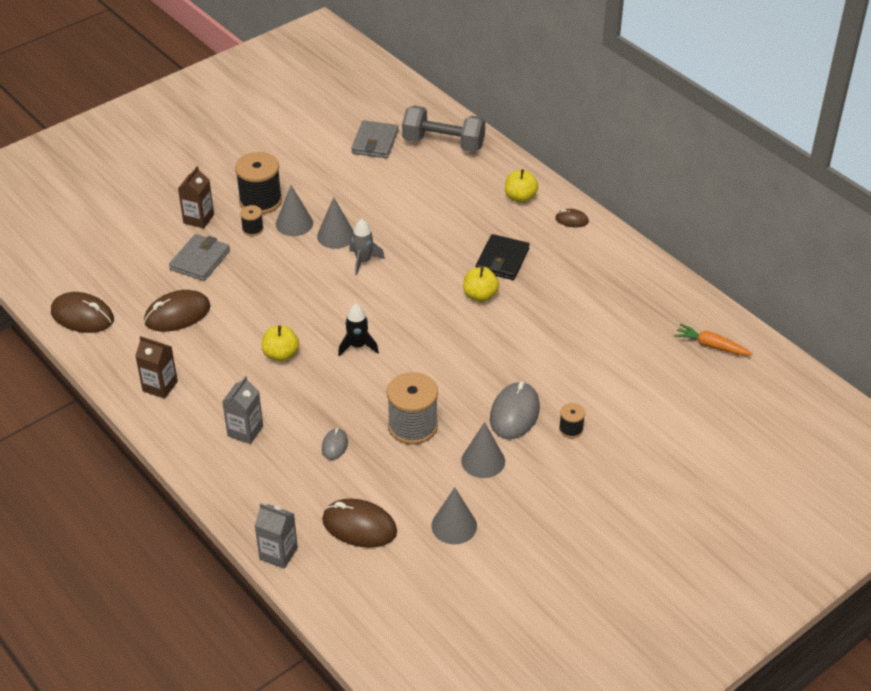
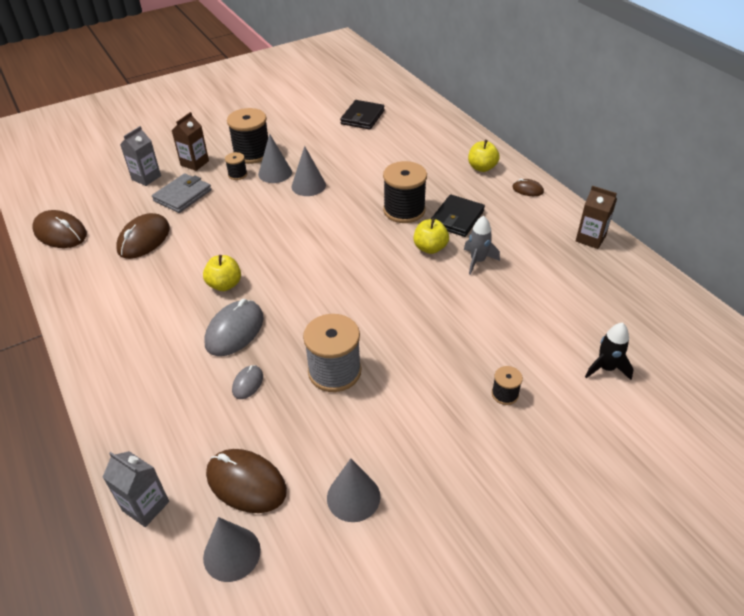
camera: 10 degrees right, 0 degrees up
(160, 386) = (100, 303): brown carton -> brown carton (590, 239)
(177, 314) = (144, 239): brown mouse -> brown mouse turned 45 degrees counterclockwise
(245, 431) = (163, 357): grey carton -> grey carton (146, 178)
(358, 346) = (300, 284): black rocket -> black rocket (606, 368)
(363, 261) = (327, 208): grey rocket -> grey rocket (477, 261)
(375, 142) = (362, 117): grey wallet -> black wallet
(443, 143) = (421, 122): grey dumbbell -> none
(445, 256) = (404, 210): none -> black spool
(483, 461) = (402, 420): grey cone -> grey cone (232, 553)
(514, 413) = (445, 370): grey mouse -> grey mouse (234, 331)
(711, 346) = (665, 319): orange carrot -> none

